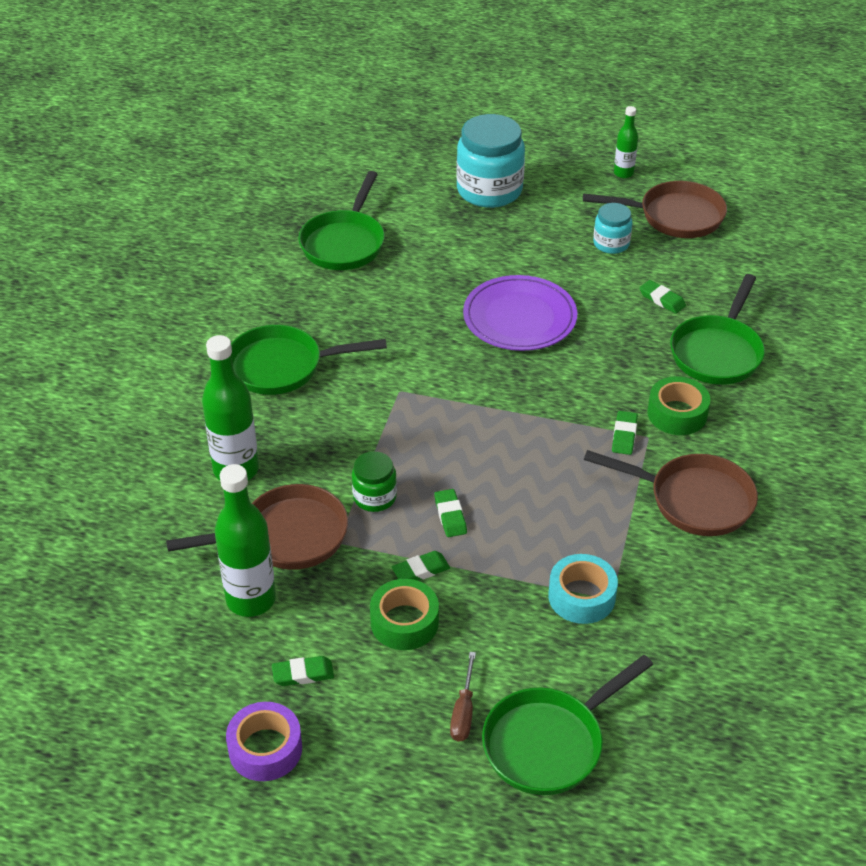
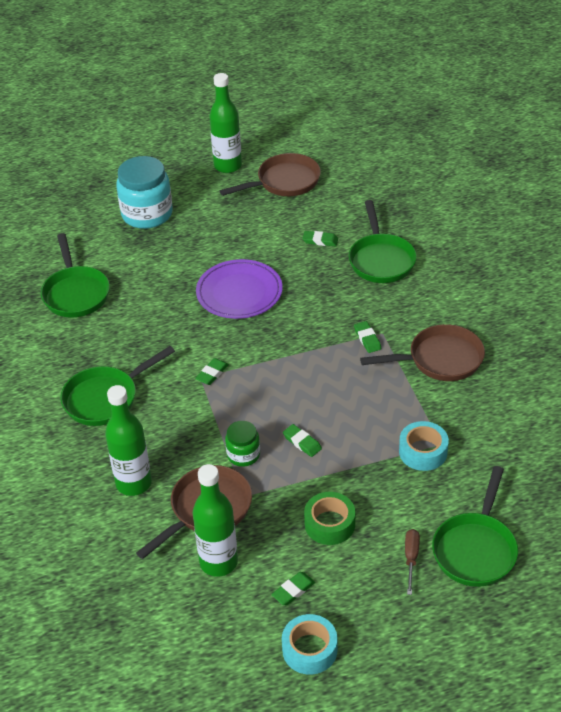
camera: 30 degrees left, 0 degrees up
(265, 749) = (309, 650): purple tape -> turquoise tape
(421, 570) = (312, 486): green eraser -> green eraser (212, 373)
(463, 711) = (411, 558): brown screwdriver -> brown screwdriver turned 150 degrees counterclockwise
(611, 244) = (258, 217): turquoise jar -> none
(623, 173) = (228, 166): green bottle -> green bottle, size x1.82
(677, 414) = (388, 310): green tape -> none

